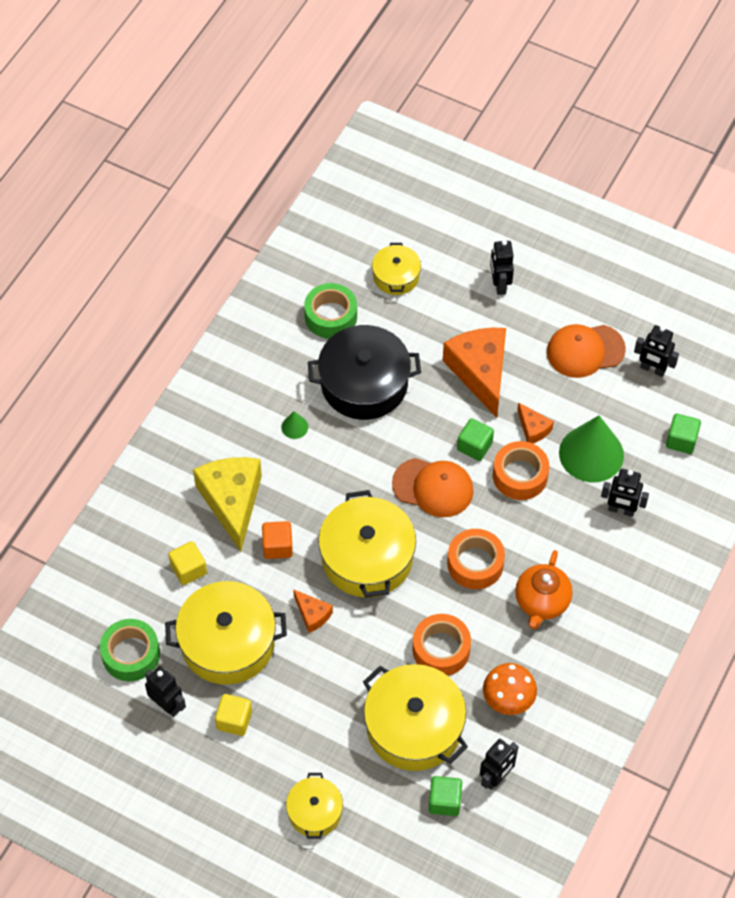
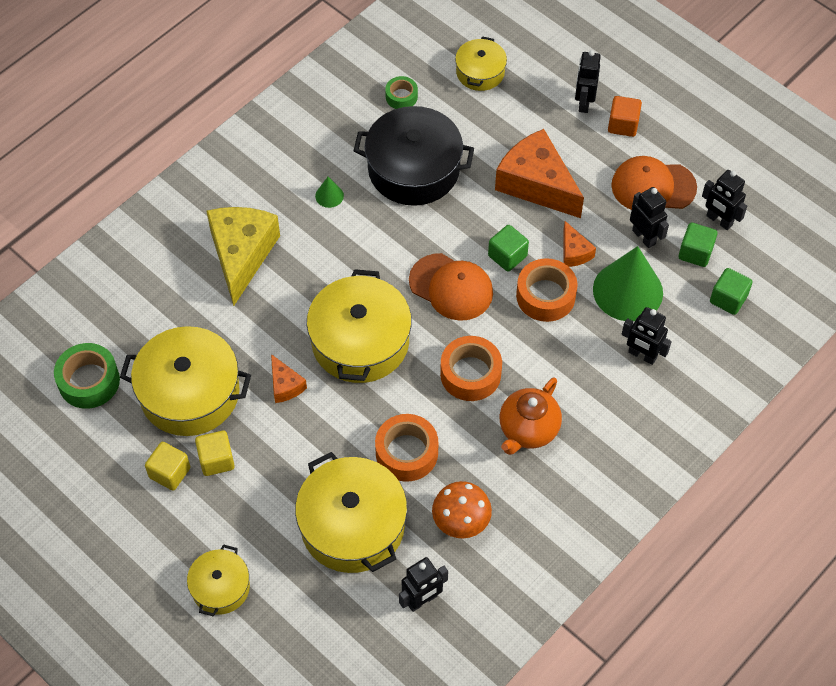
camera: 15 degrees right, 0 degrees up
(167, 705) = (107, 441): black robot -> black robot (644, 237)
(188, 569) = (175, 311): yellow cube -> yellow cube (216, 460)
(277, 546) = (273, 309): orange cube -> orange cube (623, 125)
(331, 316) = (401, 97): green tape -> green tape, size x0.58
(444, 801) = (359, 611): green cube -> green cube (695, 253)
(480, 372) = (536, 184): orange cheese -> orange cheese turned 45 degrees counterclockwise

